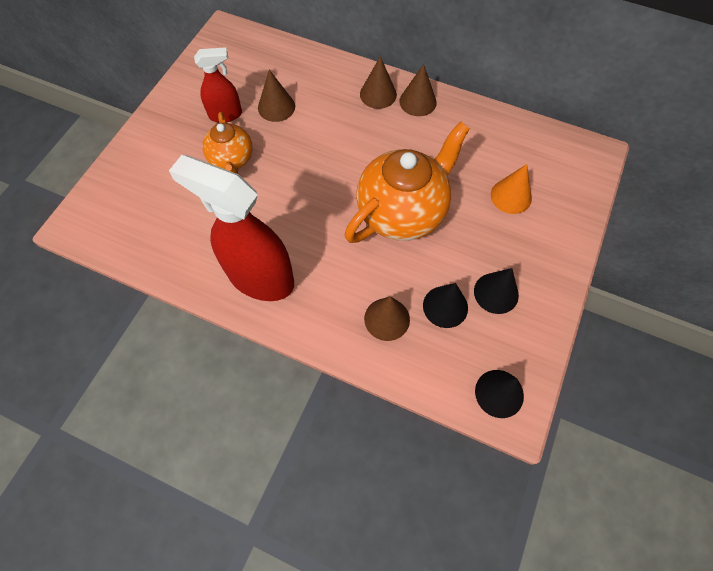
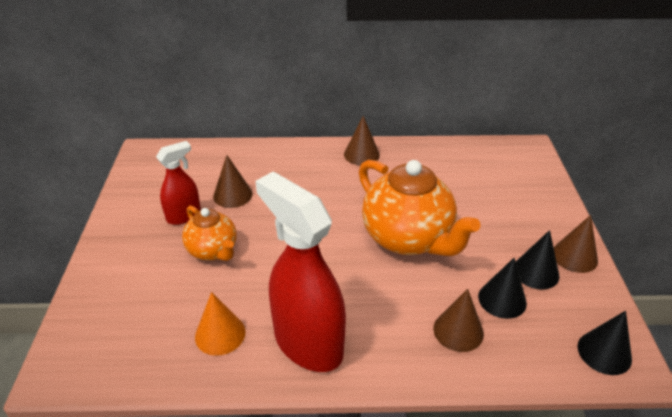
camera: 25 degrees left, 25 degrees down
(260, 277) = (308, 343): red spray bottle -> red spray bottle turned 45 degrees clockwise
(378, 94) = (323, 159): brown cone -> brown cone (574, 256)
(402, 212) = (408, 239): orange teapot -> orange teapot turned 120 degrees clockwise
(511, 196) = (490, 196): orange cone -> orange cone (220, 334)

